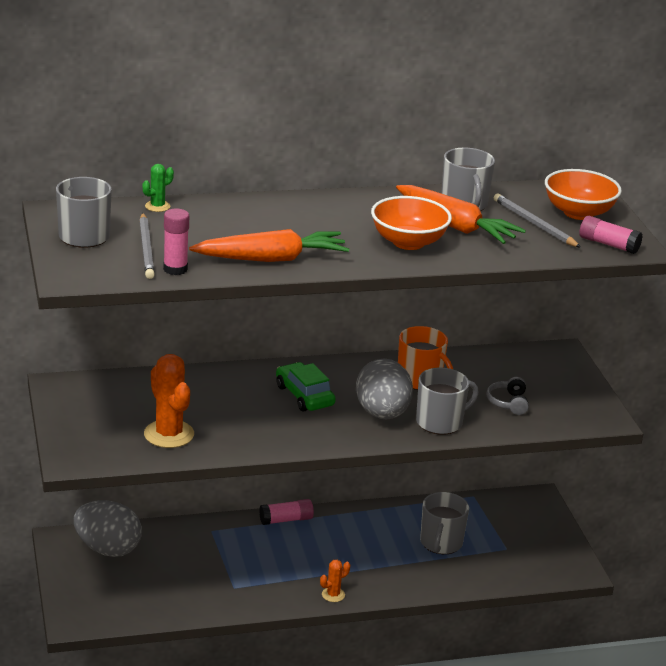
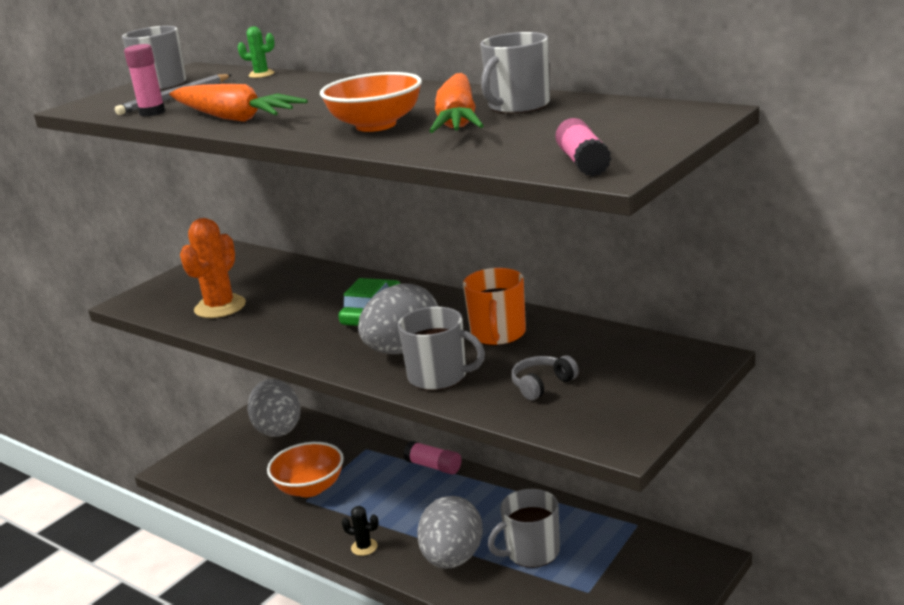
camera: 55 degrees right, 5 degrees down
(333, 595) = (364, 547): orange cactus -> black cactus
(401, 571) = (452, 559): none -> grey egg
(534, 224) = (546, 131): grey pencil -> none
(578, 213) = (628, 130): orange bowl -> orange bowl (310, 488)

